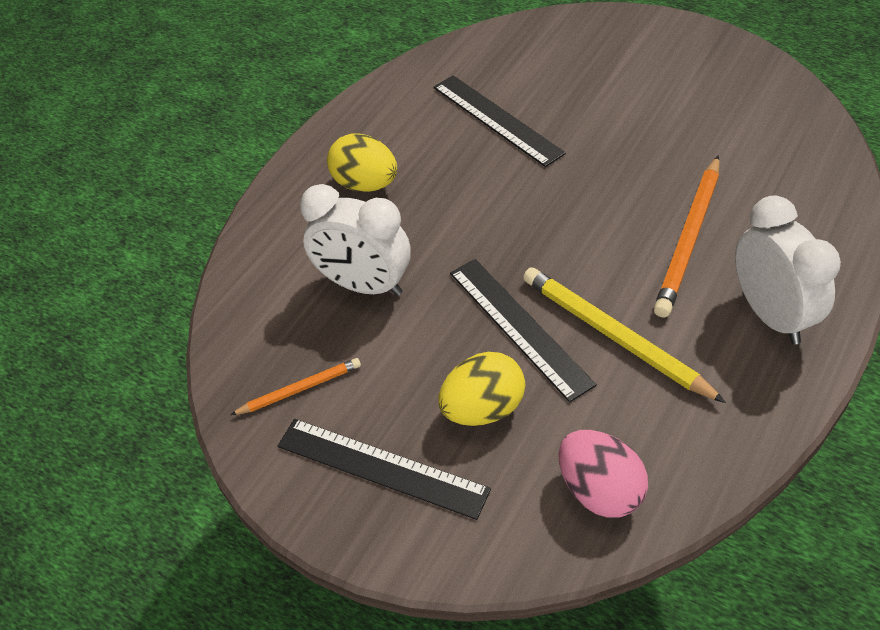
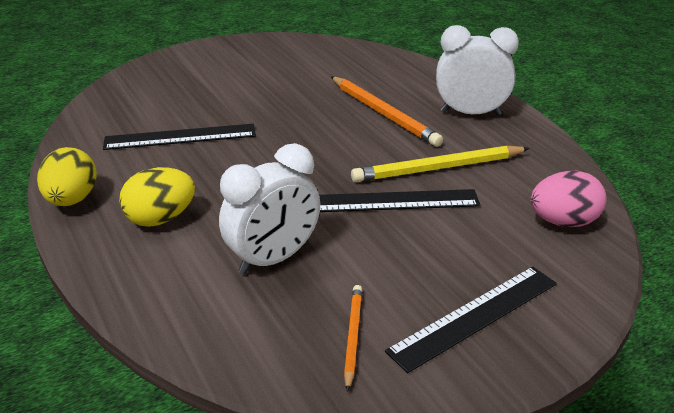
camera: 65 degrees left, 15 degrees down
(483, 409) = (456, 244): yellow egg -> yellow egg (72, 200)

